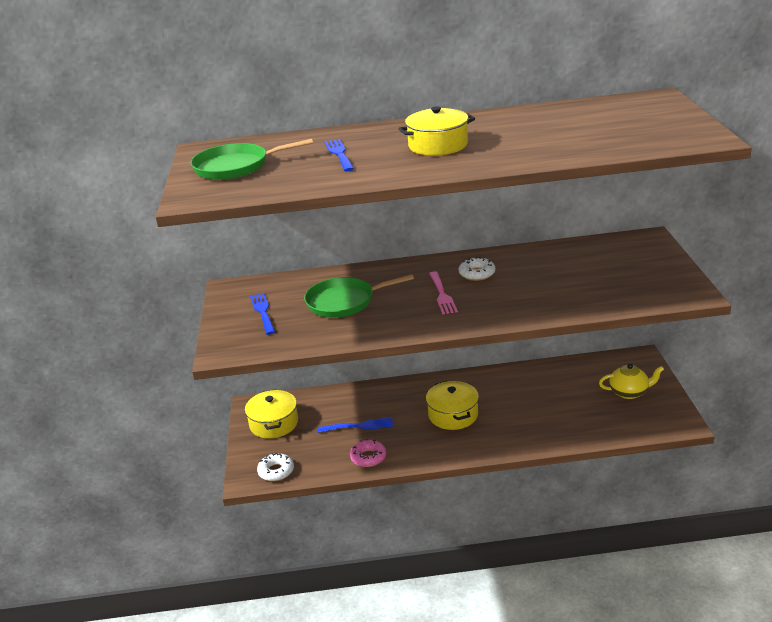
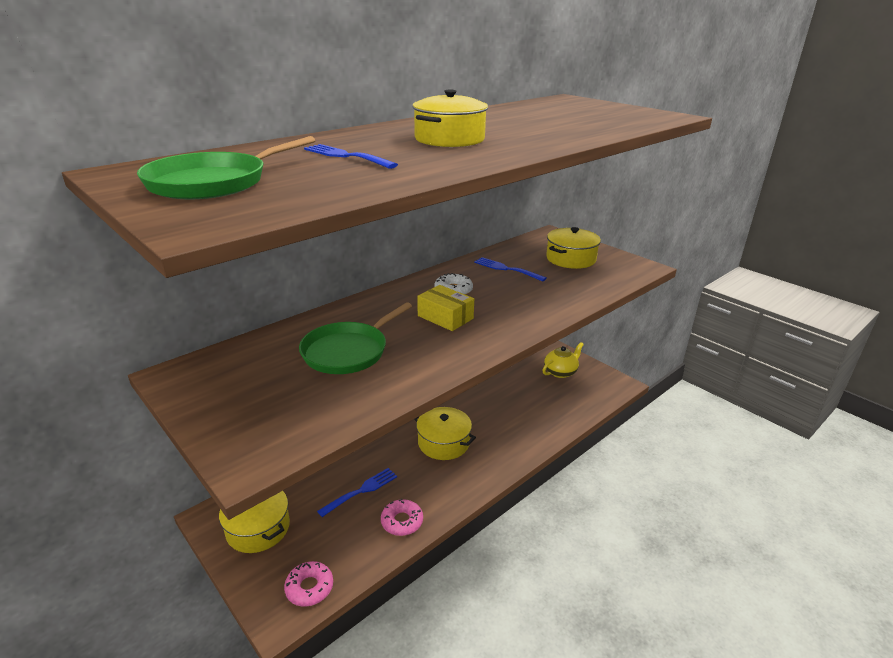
camera: 40 degrees left, 0 degrees up
(263, 312) = (255, 391): blue fork -> blue fork (506, 269)
(276, 471) = (309, 588): white donut -> pink donut
(442, 295) = (445, 317): pink fork -> yellow box
(628, 269) = (571, 259): none -> yellow pot

